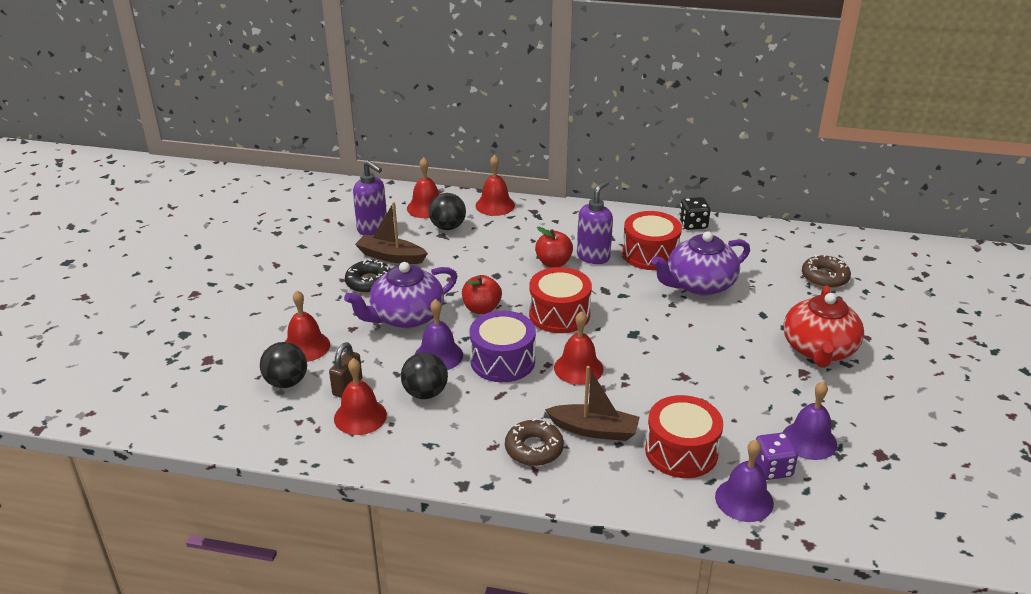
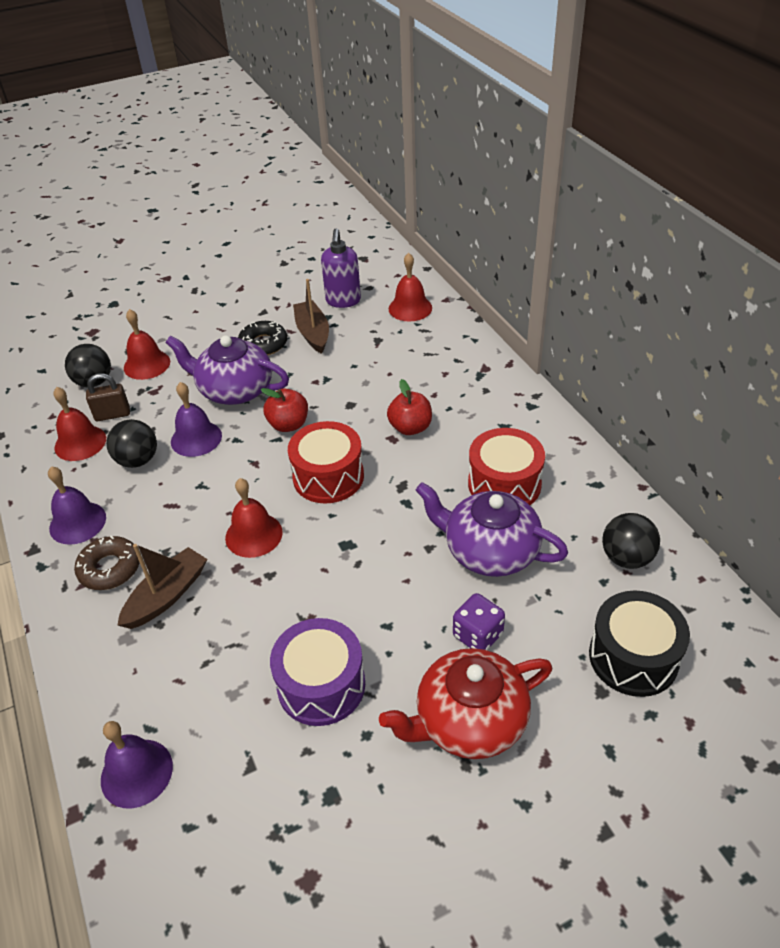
camera: 55 degrees right, 10 degrees up
(448, 227) = (394, 336): black ball -> black ball (626, 558)
(495, 205) = (464, 341): red bell -> none
(502, 361) = (221, 480): purple drum -> purple drum (321, 685)
(593, 256) = (452, 447): purple soap dispenser -> none
(594, 430) = (167, 595): brown boat -> brown boat turned 120 degrees counterclockwise
(681, 451) = (180, 680): red drum -> none
(693, 224) = (604, 487): black dice -> none
(772, 469) = (205, 775): purple dice -> purple dice (477, 635)
(809, 440) = (281, 789): purple bell -> purple bell (77, 522)
(824, 277) = (633, 657): brown donut -> black drum

